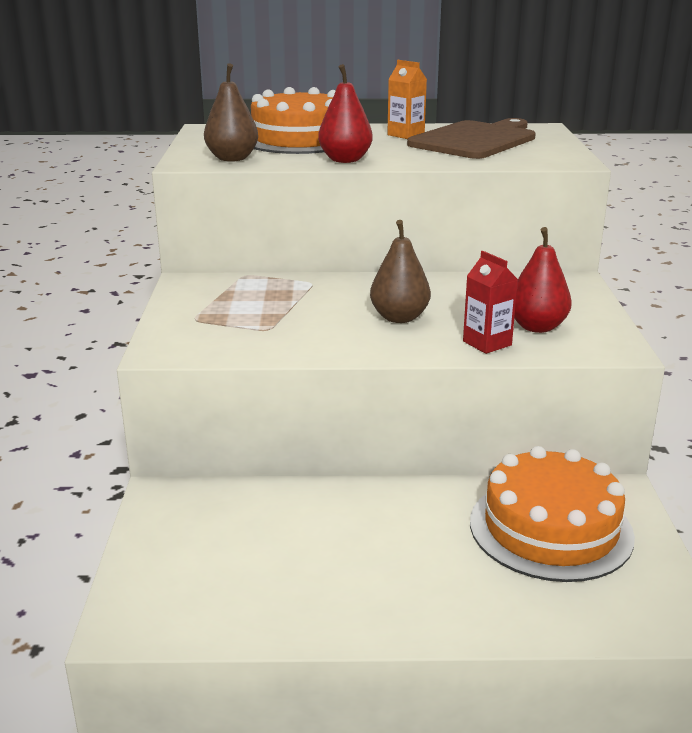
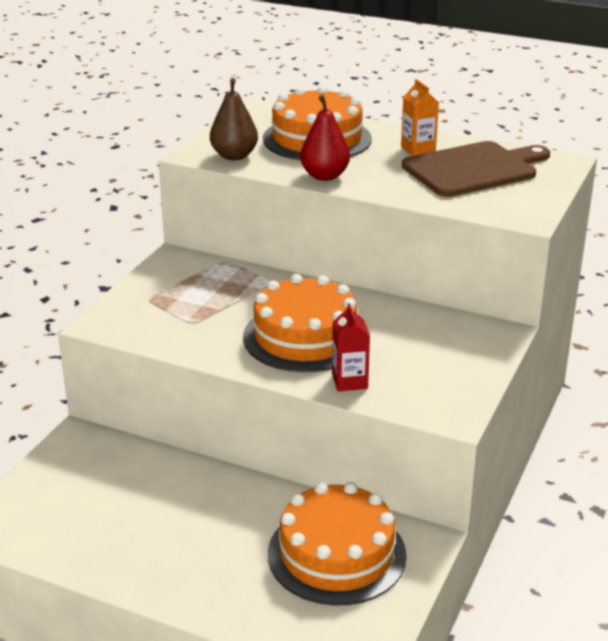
camera: 25 degrees right, 5 degrees up
(399, 318) = (305, 337): brown pear -> orange cake
(537, 327) = (409, 375): red pear -> none

